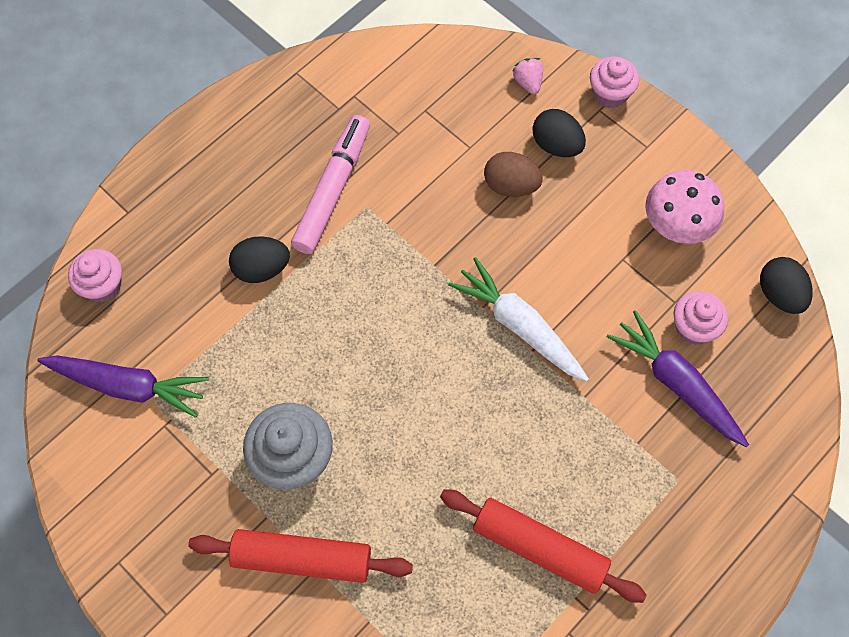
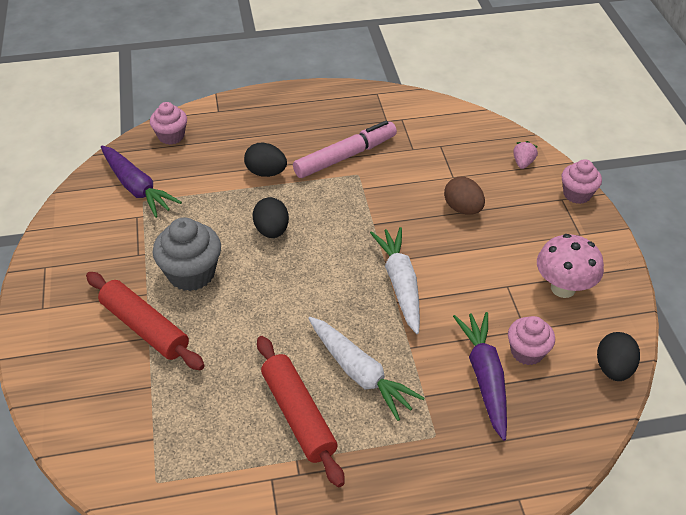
camera: 35 degrees right, 20 degrees down
(556, 145) = (514, 203): black egg -> black egg (272, 230)
(560, 460) = (360, 373): none -> white carrot

